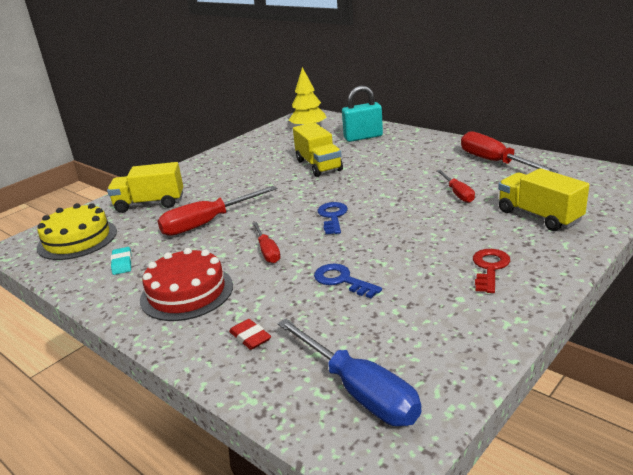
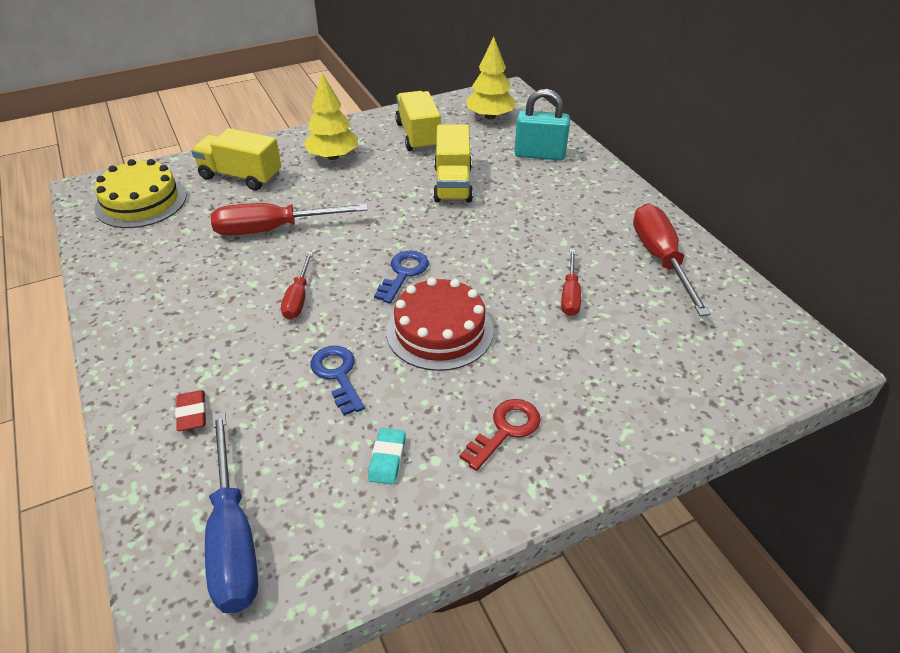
camera: 20 degrees right, 15 degrees up
(122, 263) = (155, 254): turquoise eraser -> turquoise eraser (387, 459)
(187, 292) = (182, 322): red cake -> red cake (439, 331)
(213, 175) = (333, 156): none -> yellow tree
(539, 216) = (634, 373): yellow truck -> yellow truck (418, 136)

